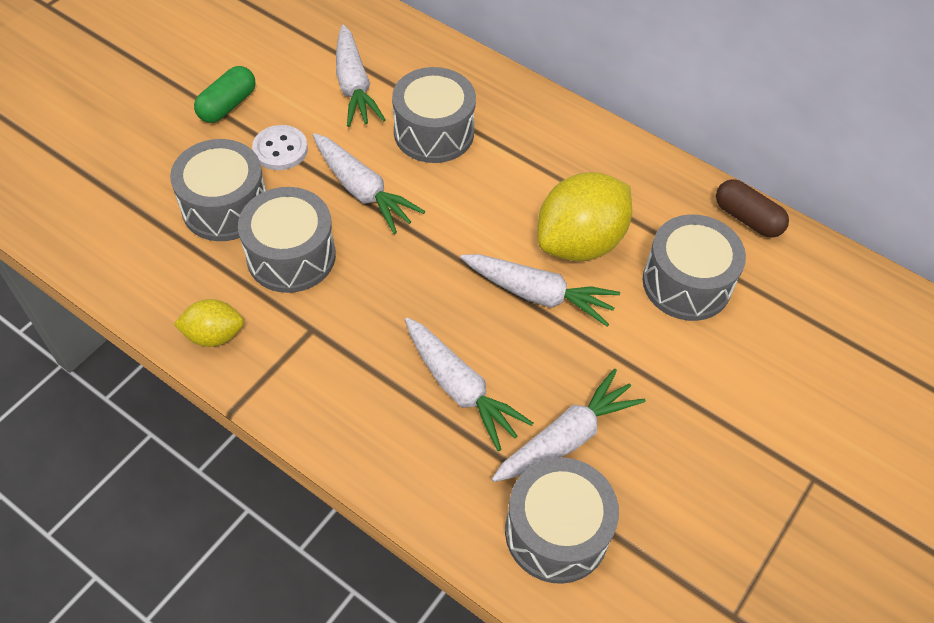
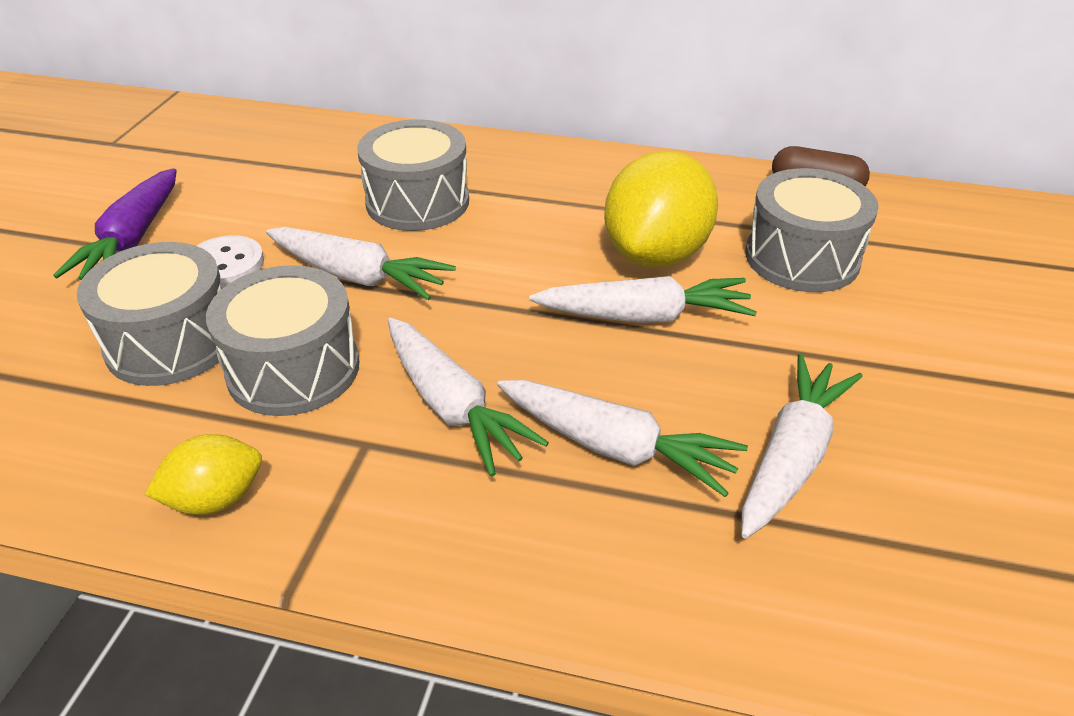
camera: 20 degrees left, 15 degrees down
(227, 105) = (132, 239): green capsule -> purple carrot
(354, 86) = (294, 185): white carrot -> white carrot (452, 407)
(556, 532) = (867, 578): grey drum -> none

